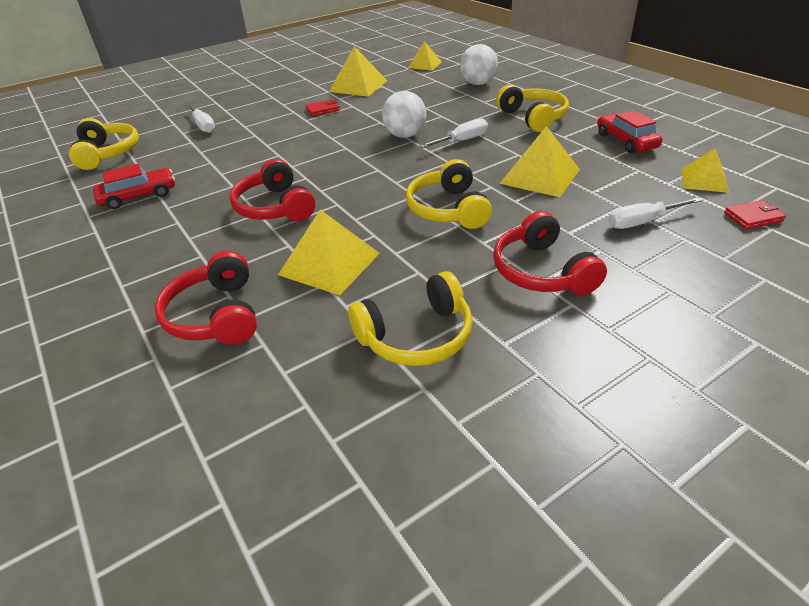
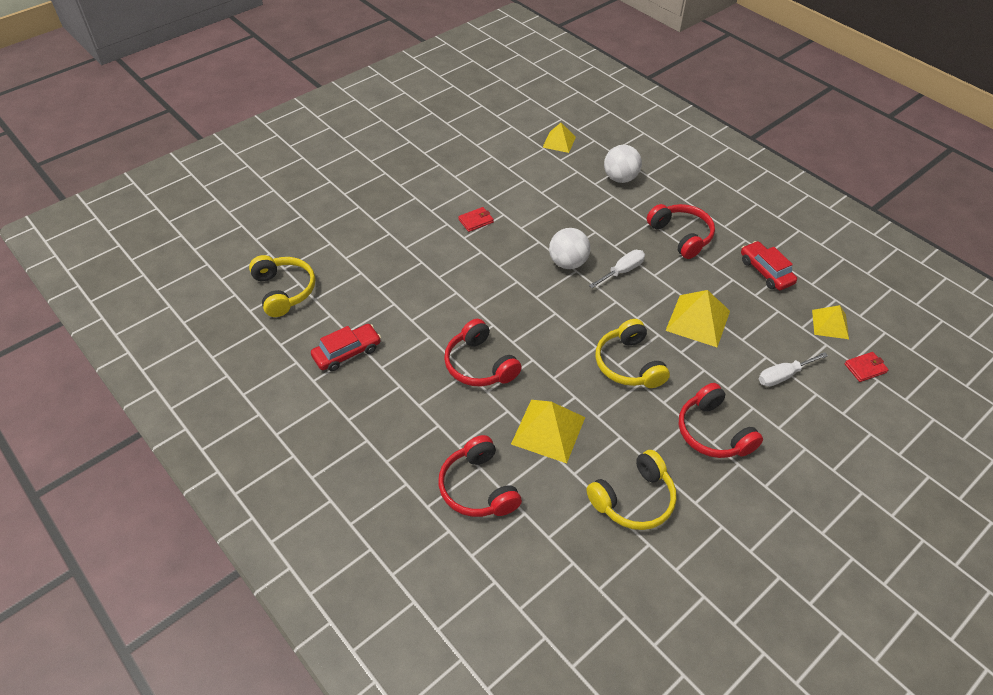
camera: 10 degrees left, 10 degrees up
(203, 126) = (363, 247): white screwdriver -> none
(358, 86) = (499, 179): yellow pyramid -> none
(533, 118) = (681, 236): yellow headphones -> red headphones

